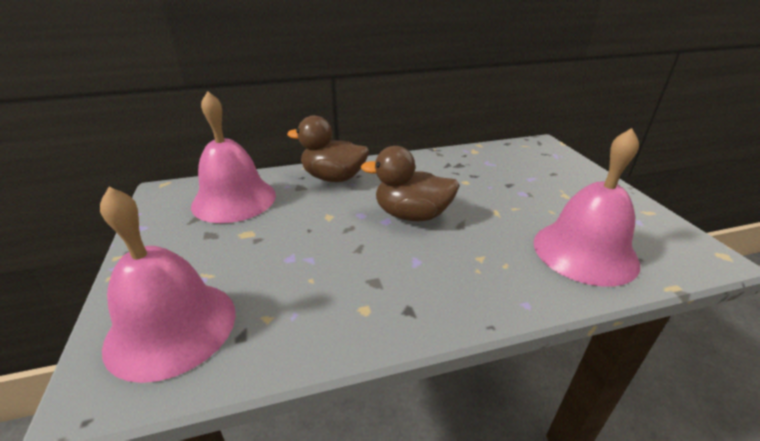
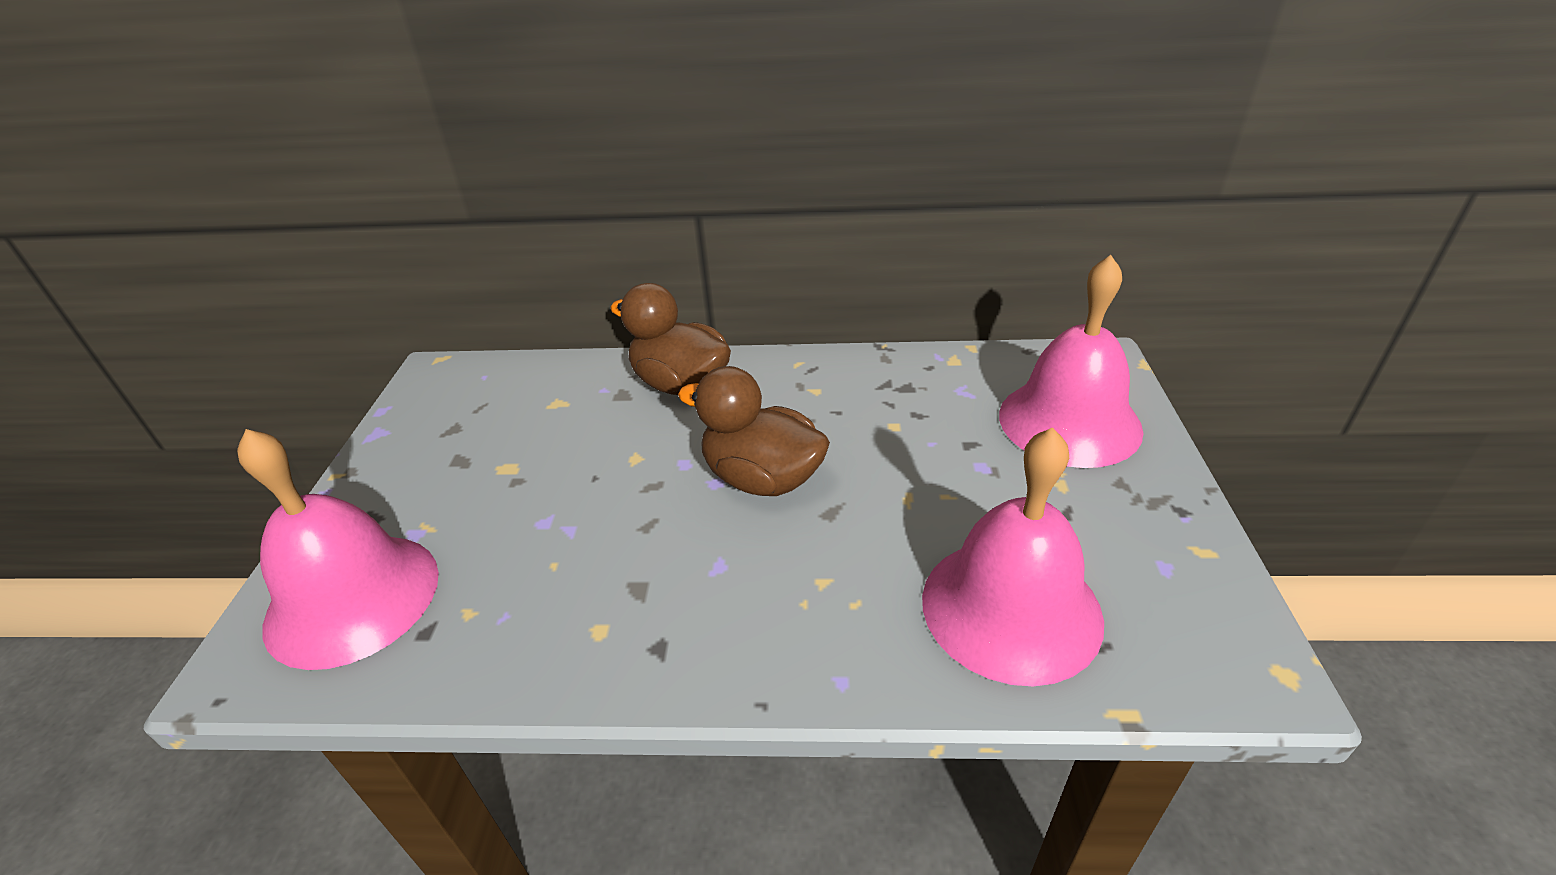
camera: 20 degrees right, 5 degrees up
(234, 199) = (518, 403): pink bell -> pink bell (1069, 421)

